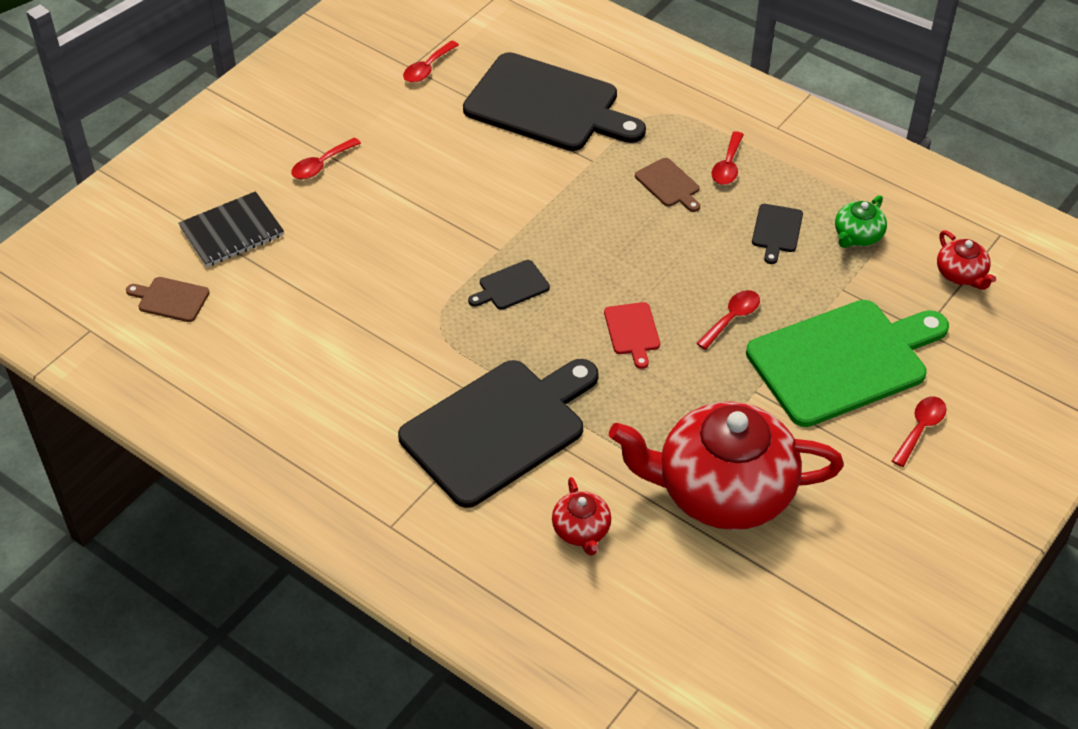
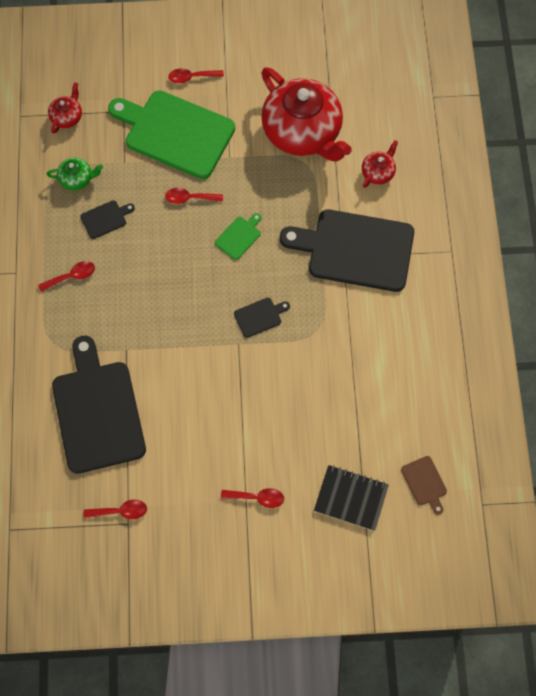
camera: 130 degrees left, 20 degrees up
(511, 286) = (259, 316): black cutting board -> black cutting board turned 45 degrees counterclockwise
(632, 331) = (239, 236): red cutting board -> green cutting board
(669, 184) = (113, 295): brown cutting board -> none

